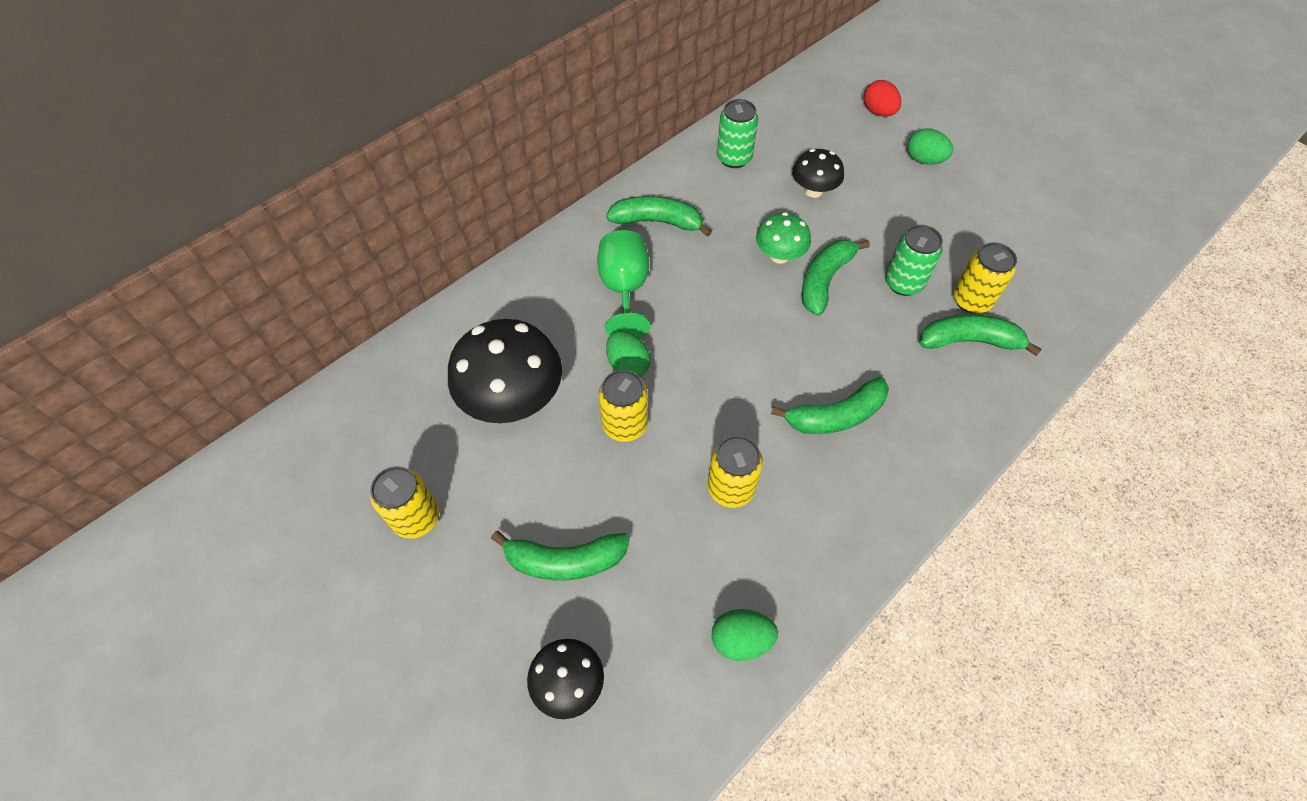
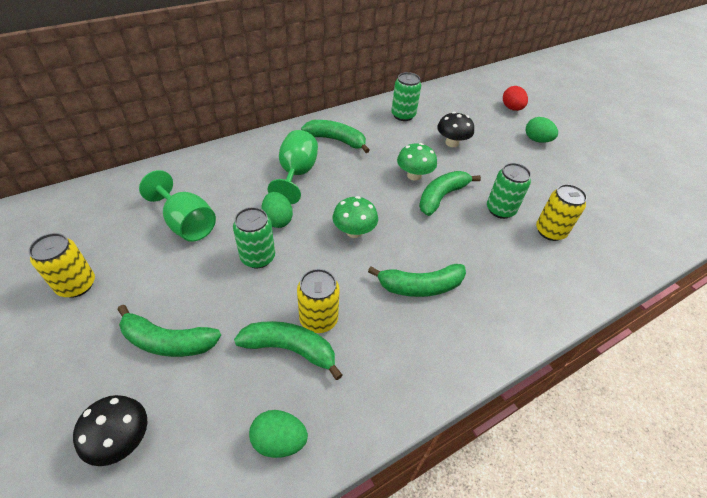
camera: 10 degrees right, 10 degrees down
(513, 399) = (187, 224): black mushroom -> green goblet
(625, 425) = (258, 257): yellow can -> green can
(731, 359) = (354, 231): none -> green mushroom
(969, 341) = (542, 258): green banana -> green banana (290, 349)

